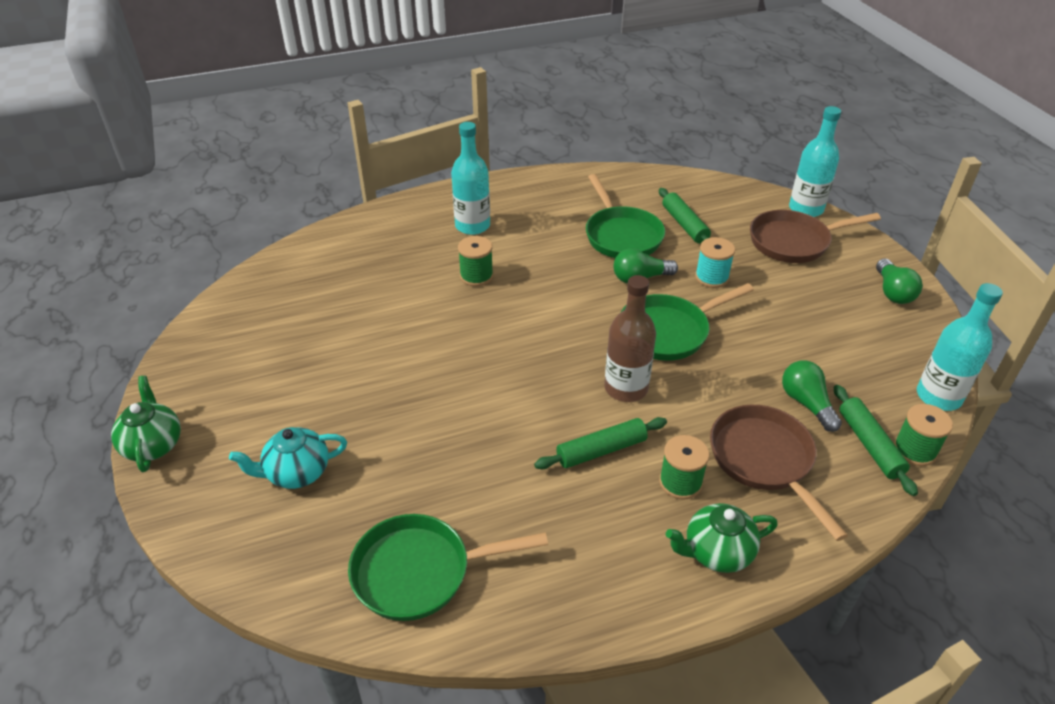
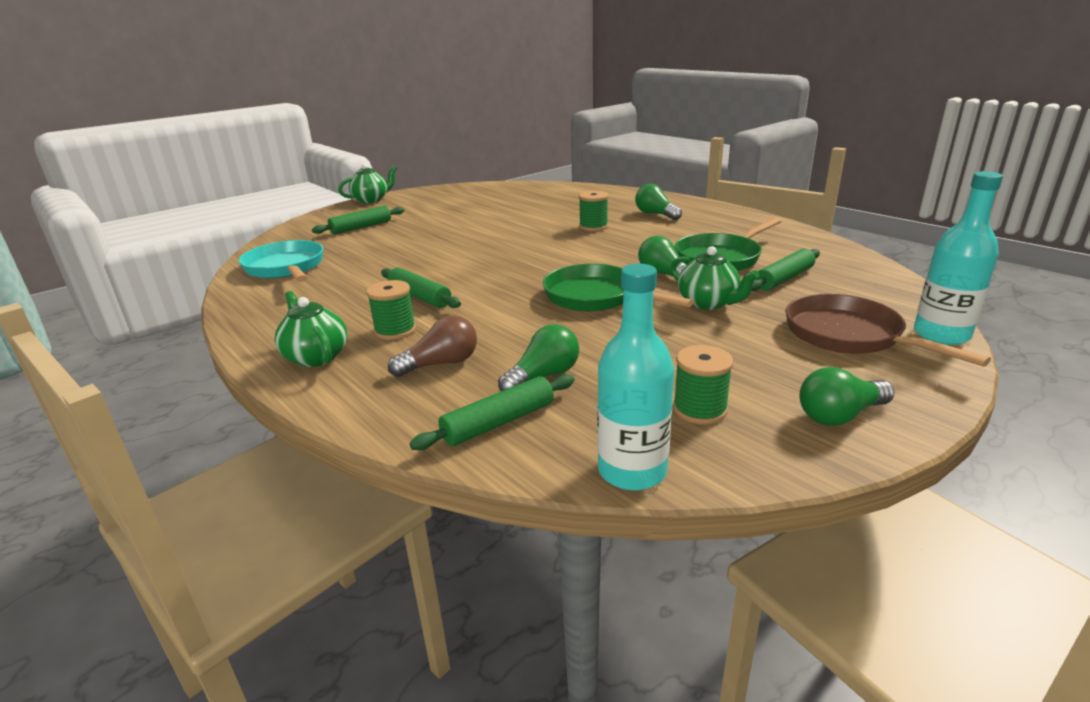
camera: 70 degrees right, 15 degrees down
(296, 473) = (361, 227): turquoise teapot -> green rolling pin
(420, 572) = (286, 268): green pan -> turquoise pan
(472, 226) = (655, 214): turquoise bottle -> green light bulb
(626, 388) = (501, 293): brown bottle -> none
(711, 277) = (708, 303): turquoise spool -> green teapot
(764, 460) = (441, 364): brown pan -> brown light bulb
(914, 450) = (507, 457): green spool -> green spool (699, 409)

